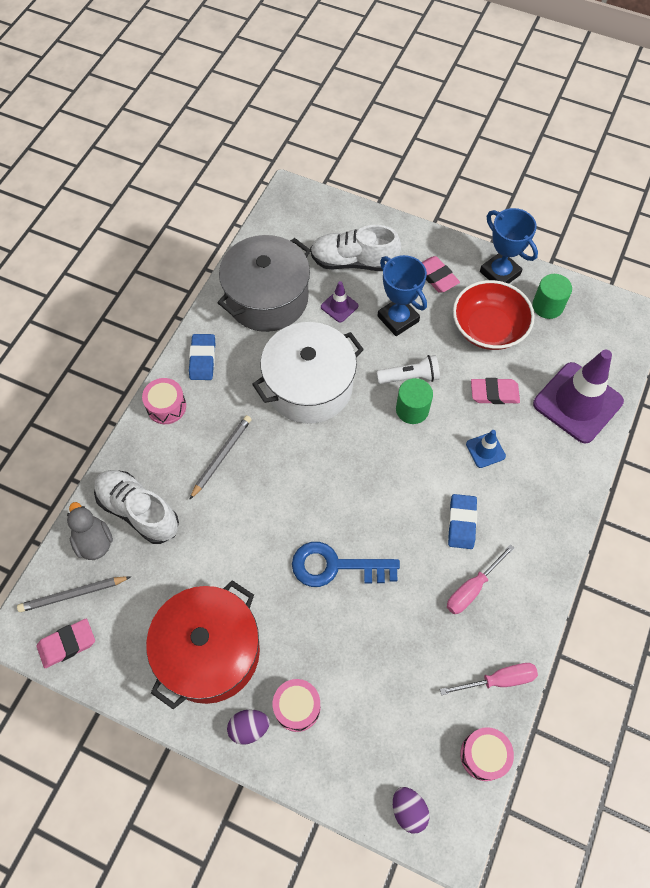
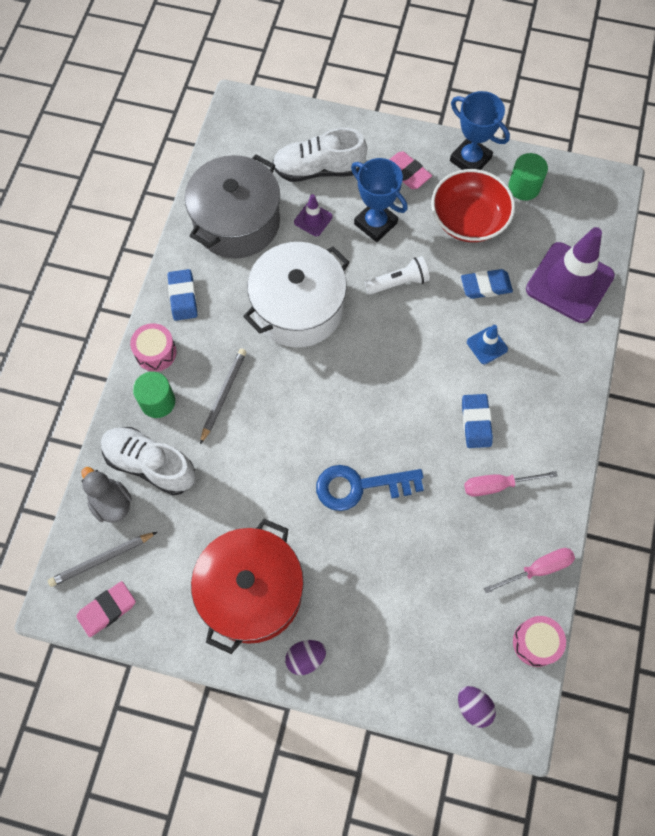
camera: 10 degrees left, 5 degrees up
(297, 707) = (348, 630): pink drum -> none
(412, 409) = (407, 316): green cylinder -> green cylinder (158, 402)
(472, 588) = (497, 485): pink screwdriver -> pink screwdriver turned 45 degrees clockwise
(494, 393) = (486, 286): pink eraser -> blue eraser

